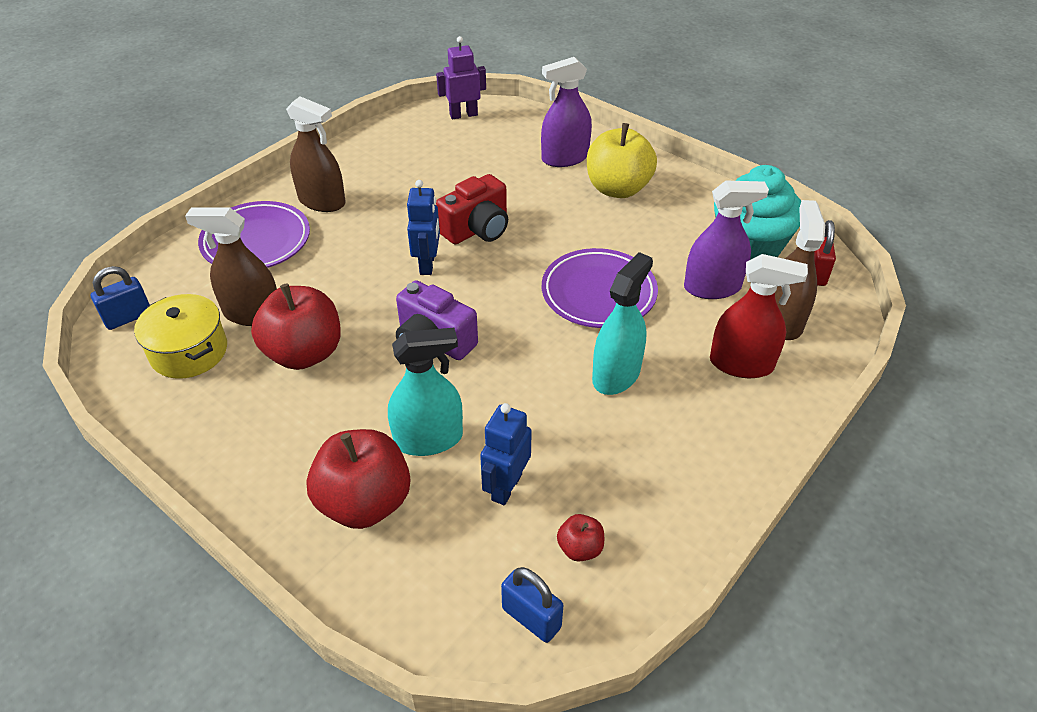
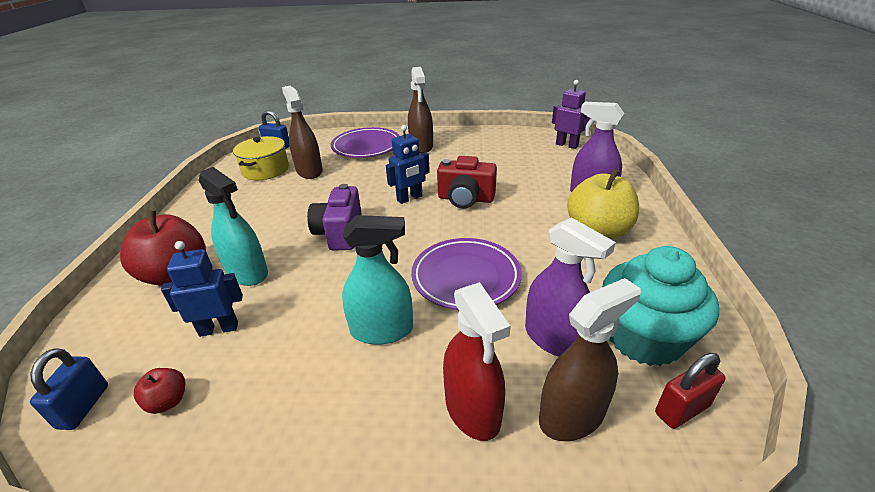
camera: 55 degrees right, 10 degrees down
(304, 353) = (291, 198): red apple -> none

